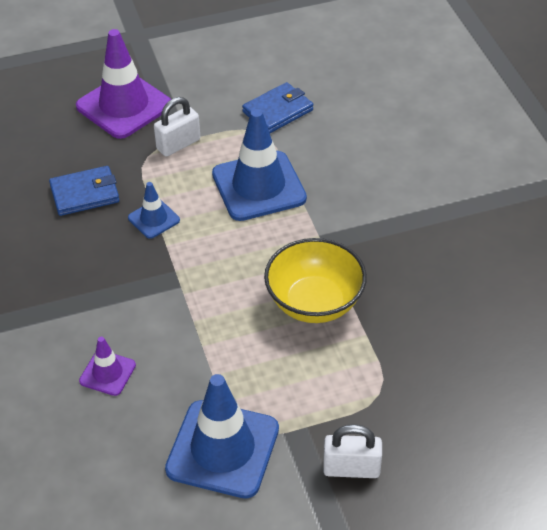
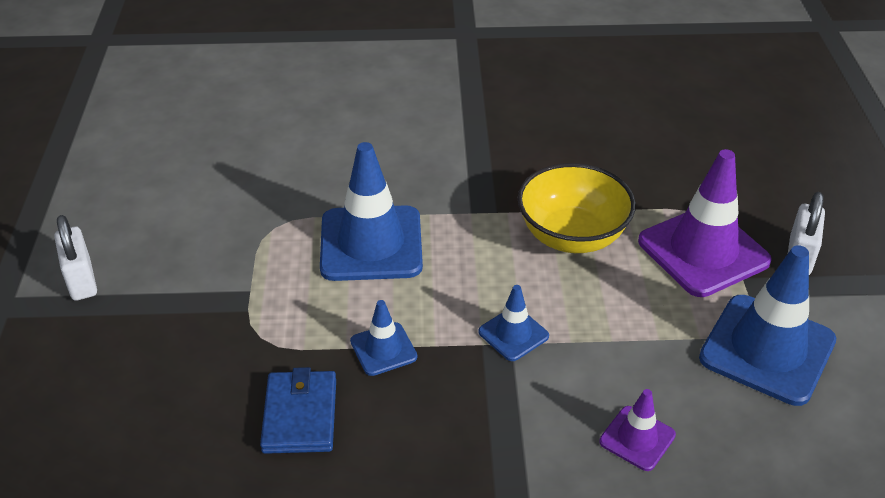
camera: 75 degrees left, 5 degrees down
(124, 106) = (142, 344): purple traffic cone -> purple traffic cone (703, 251)
(178, 144) = (256, 301): white padlock -> white padlock (81, 280)
(190, 286) = (513, 334): none -> blue traffic cone
(278, 111) = (249, 203): blue wallet -> none

